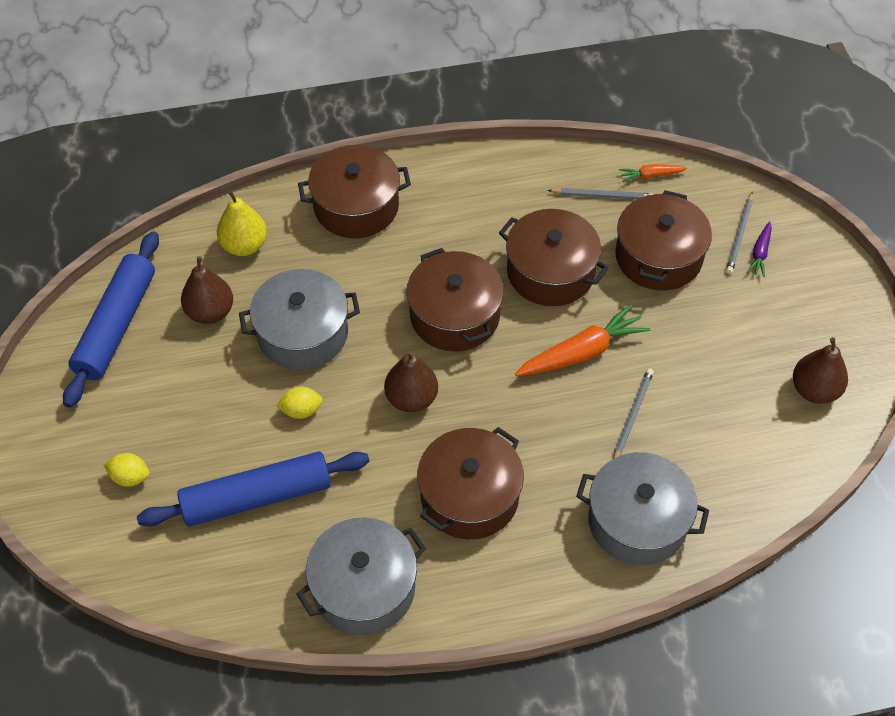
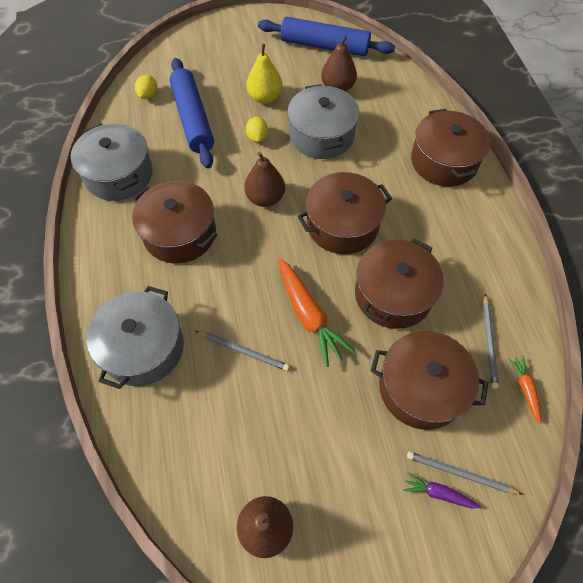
camera: 90 degrees right, 5 degrees up
(130, 477) = (213, 62): yellow lemon -> yellow lemon (148, 95)
(244, 245) = (396, 101): yellow pear -> yellow pear (265, 97)

